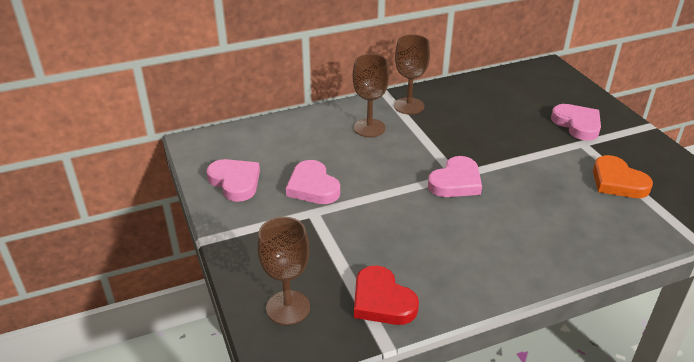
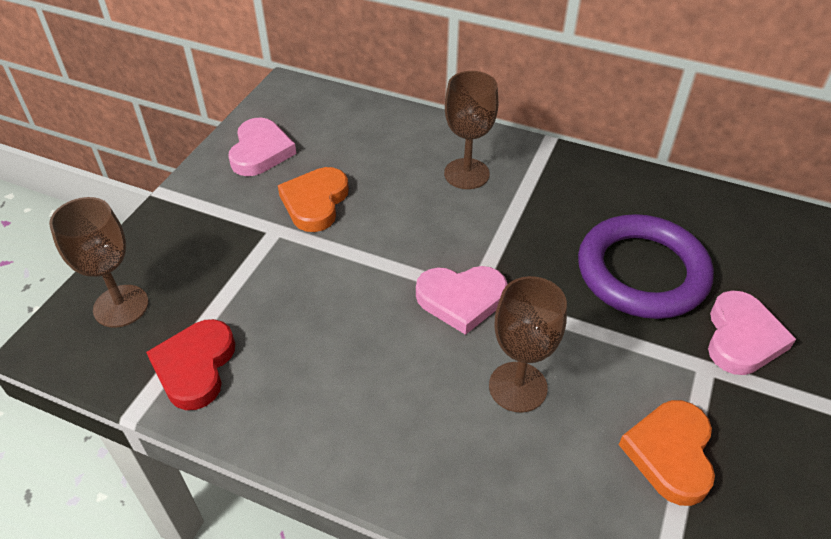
camera: 45 degrees right, 10 degrees up
(313, 187) = (315, 202): pink heart -> orange heart
(409, 106) = (551, 174): brown goblet -> brown goblet (518, 387)
(508, 123) = (642, 272): none -> purple ring

